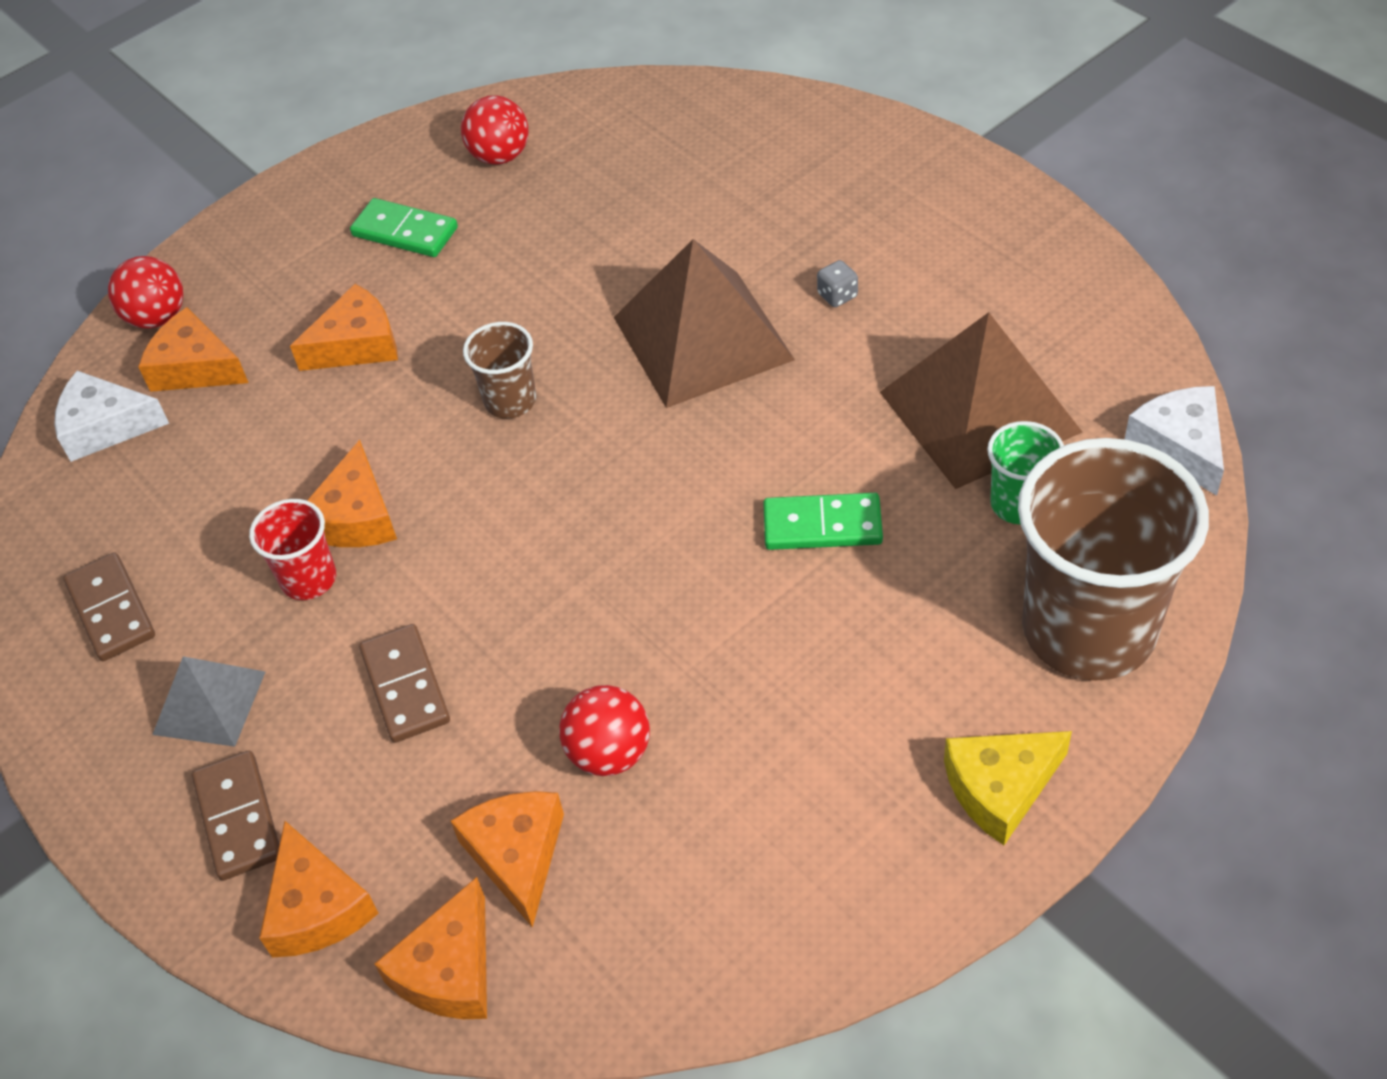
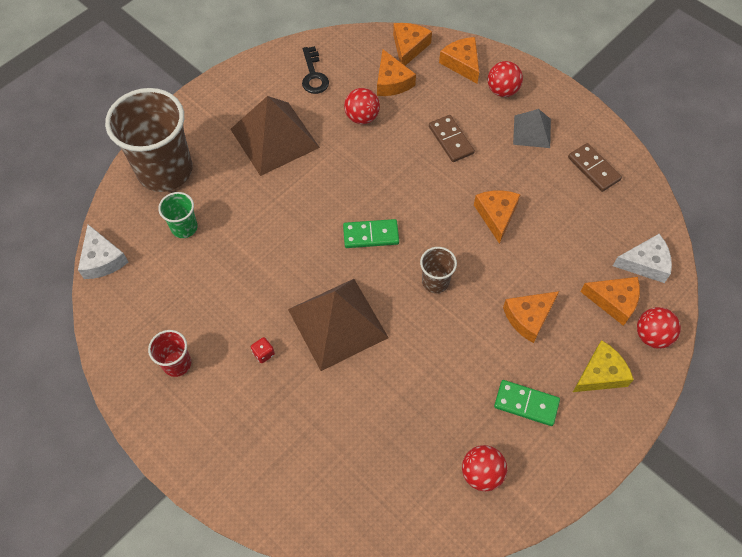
camera: 170 degrees right, 10 degrees up
(238, 818) = (502, 90): brown domino -> red ball
(308, 579) = (508, 185): red cup -> red cup (177, 363)
(726, 885) = (314, 75): none -> black key
(822, 525) = (275, 215): green domino -> green domino (371, 235)
(837, 295) = (263, 353): grey dice -> red dice
(980, 411) = (195, 278): brown pyramid -> brown pyramid (274, 138)
(1000, 788) = (211, 109): yellow cheese -> yellow cheese (600, 374)

